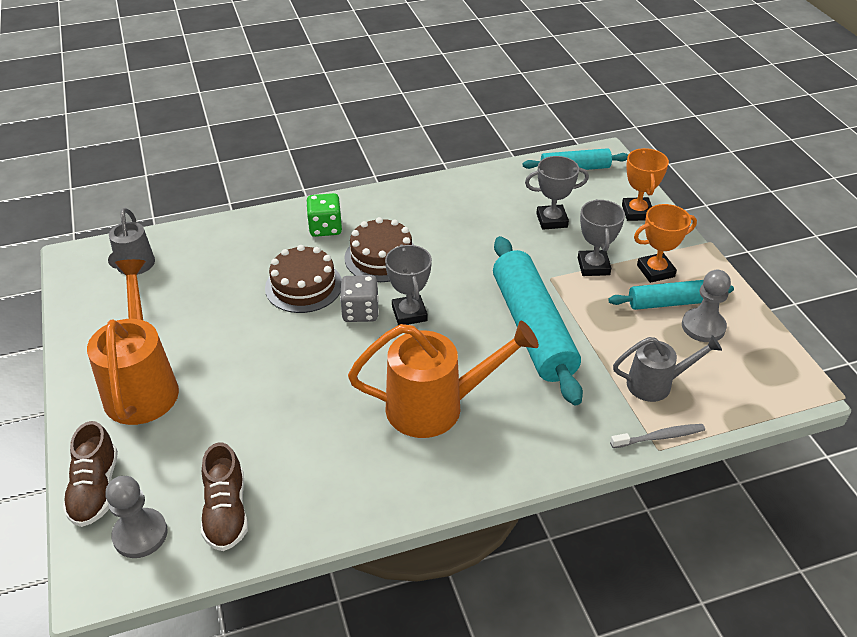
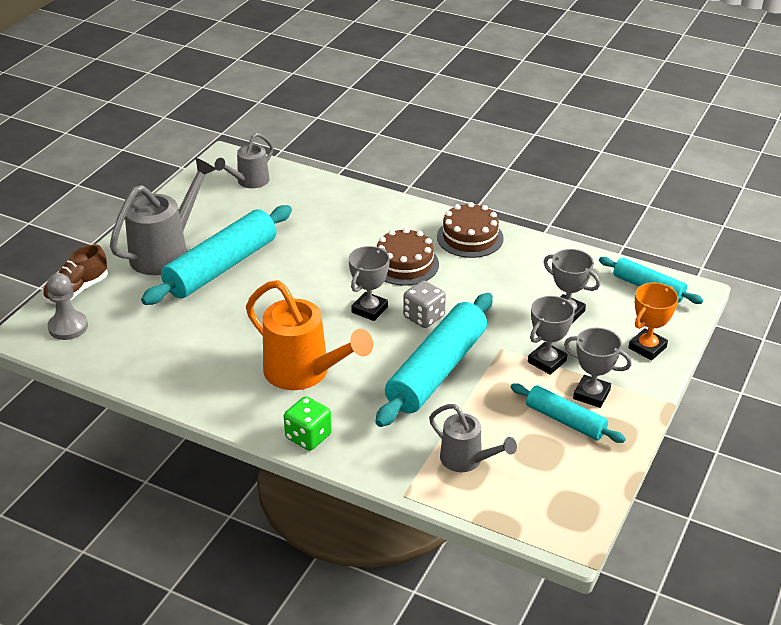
camera: 45 degrees right, 5 degrees down
(142, 385) = (166, 252): orange watering can -> grey watering can
(221, 363) = (221, 267): none -> turquoise rolling pin
(226, 512) = (119, 346): brown shoe -> none
(303, 286) = (329, 252): brown cake -> brown cake (470, 237)
(325, 228) = (395, 224): green dice -> green dice (308, 436)
(360, 312) = (341, 289): grey dice -> grey dice (424, 317)
(655, 271) = (591, 394): orange trophy -> grey trophy
(659, 437) = (416, 489): grey toothbrush -> none
(703, 327) = (565, 452): grey pawn -> none

